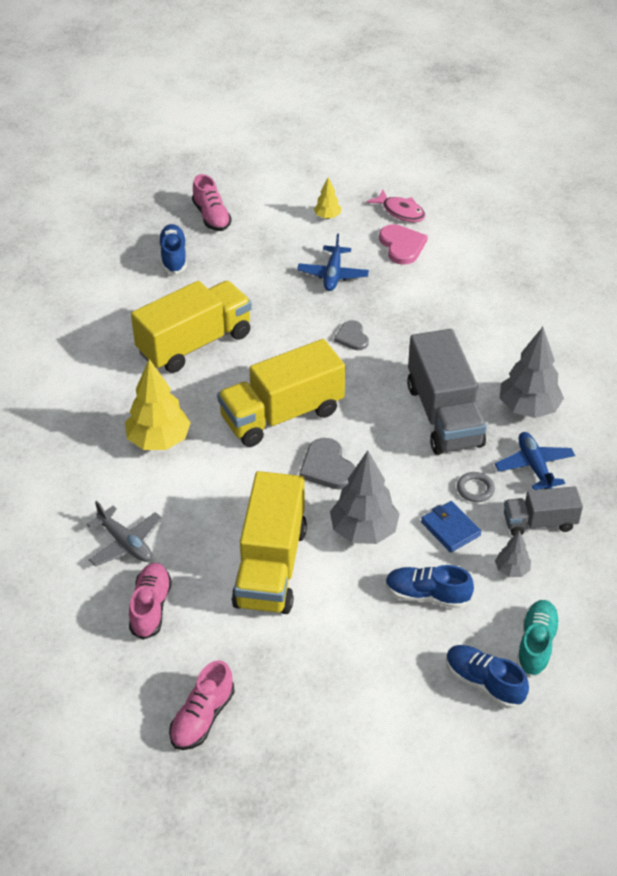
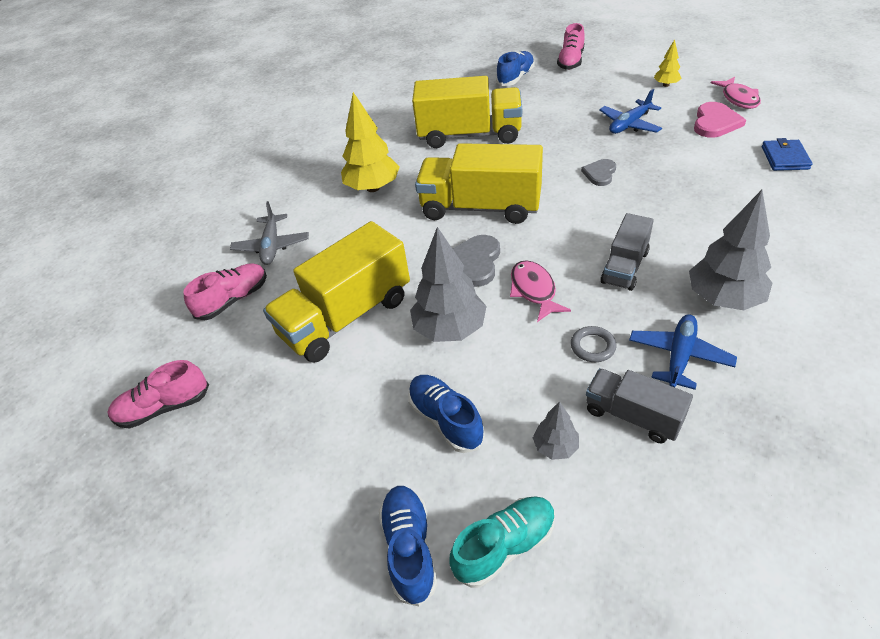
camera: 45 degrees right, 0 degrees up
(396, 467) = (534, 290): none -> pink fish
(444, 415) = (625, 267): grey truck -> grey truck, size x0.56
(450, 529) = (531, 370): blue wallet -> blue wallet (785, 158)

